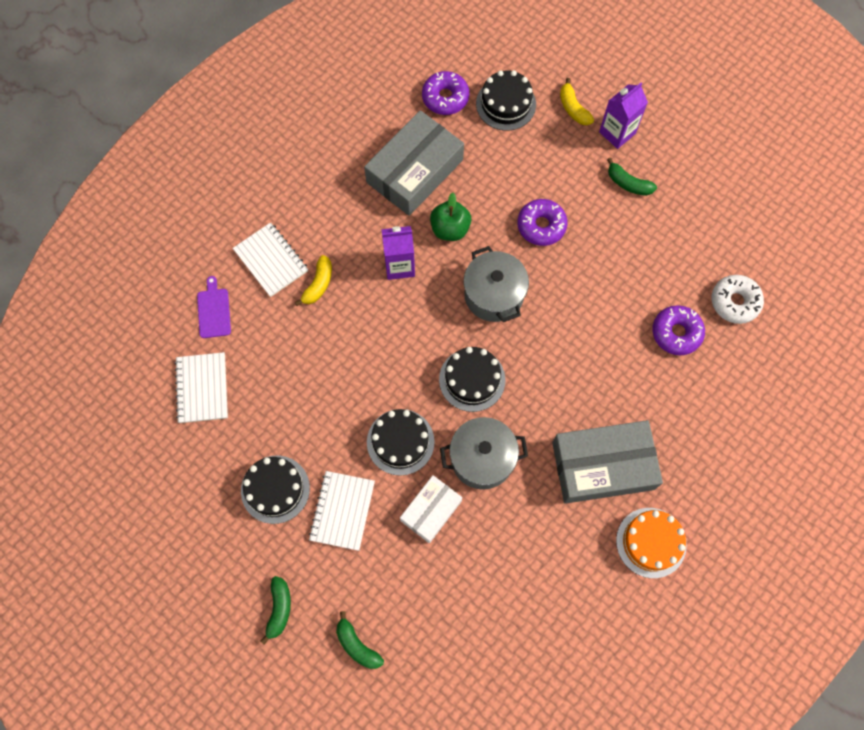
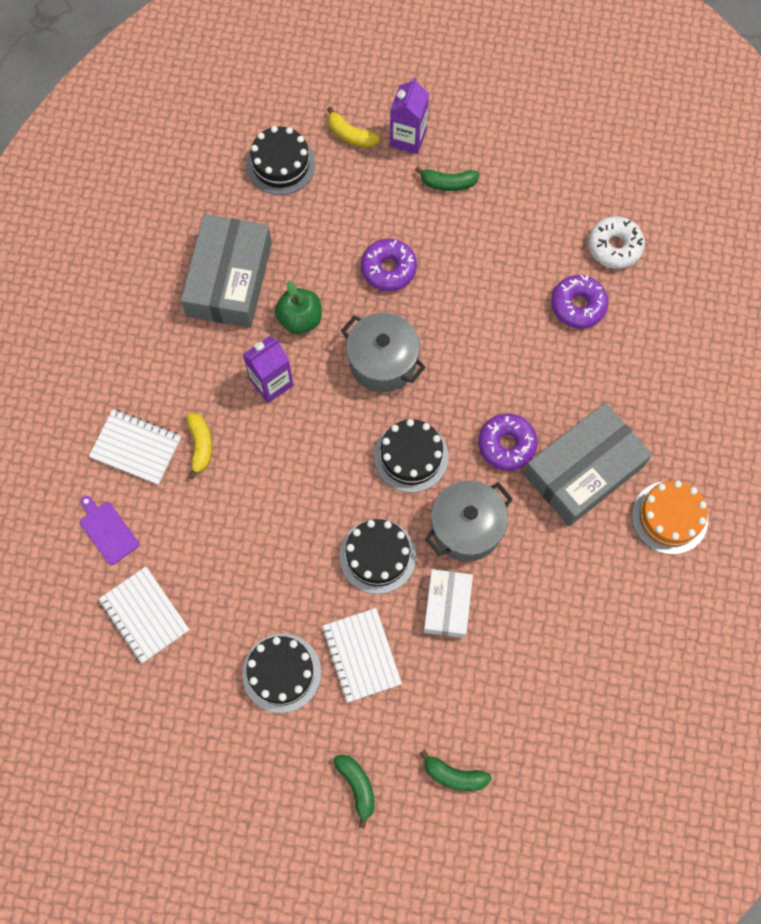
camera: 30 degrees left, 0 degrees up
(445, 97) = (215, 188): purple donut -> purple donut (506, 445)

